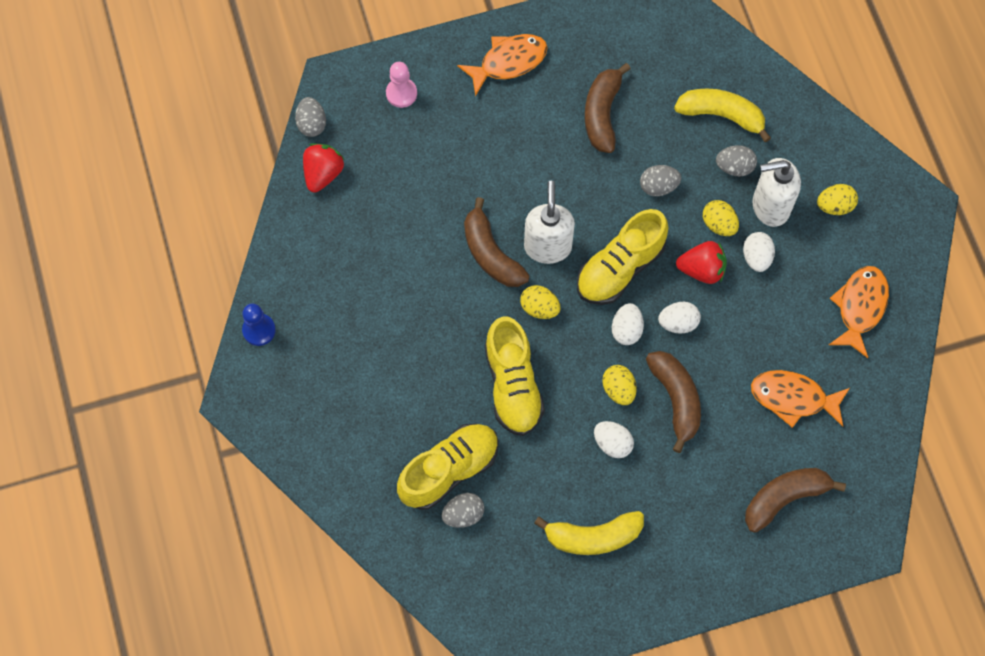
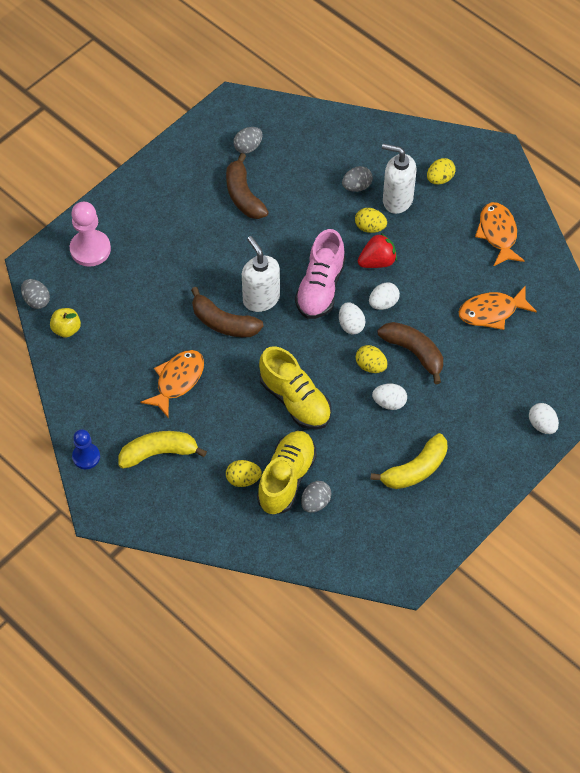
camera: 30 degrees left, 10 degrees down
(323, 173) = (66, 329): red strawberry -> yellow apple
(401, 93) = (90, 249): pink pawn -> pink pawn, size x1.58
(508, 62) = (155, 193): orange fish -> orange fish (177, 381)
(539, 308) = (281, 341): yellow egg -> yellow egg (243, 479)
(620, 268) = (320, 288): yellow shoe -> pink shoe
(658, 186) = (313, 223): grey egg -> grey egg (248, 147)
(721, 115) = (326, 158): yellow banana -> yellow banana (159, 453)
(756, 257) = (409, 236): white egg -> white egg (542, 425)
(770, 206) = (397, 200): white soap dispenser -> white soap dispenser turned 60 degrees clockwise
(784, 498) = (527, 377): brown banana -> none

